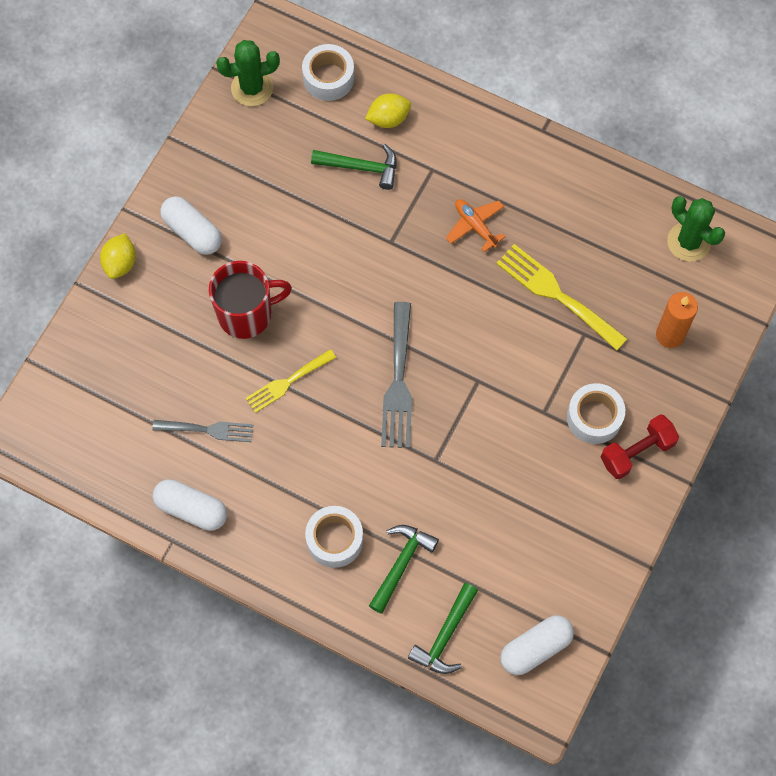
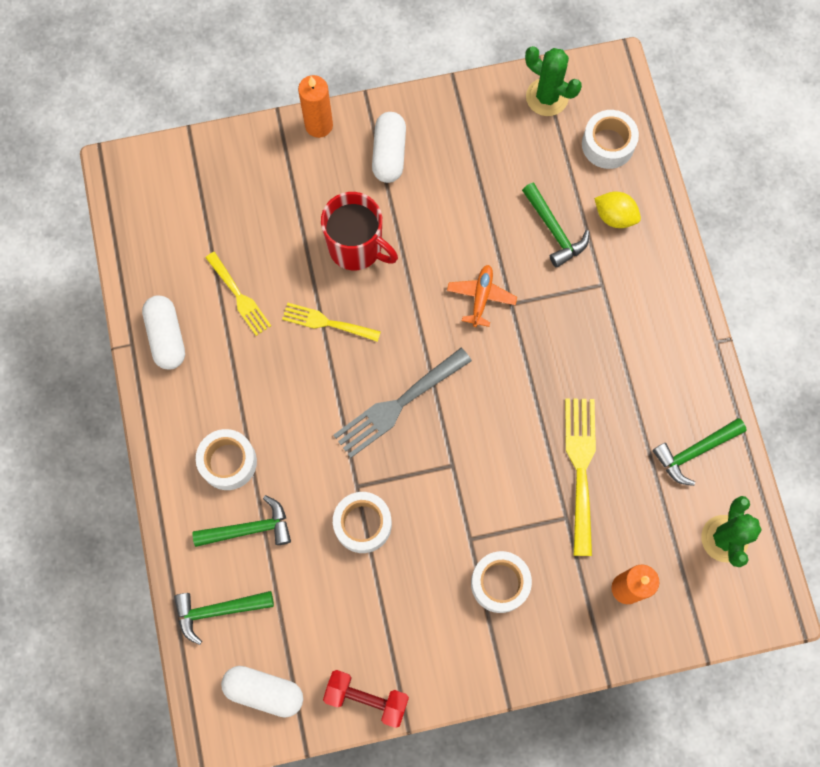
camera: 50 degrees right, 5 degrees up
(120, 263) = (319, 125): yellow lemon -> orange candle
(208, 430) = (239, 297): grey fork -> yellow fork
(468, 479) = (362, 524): none -> white tape
(475, 226) = (583, 356): orange plane -> orange plane (481, 297)
(610, 210) = (694, 451): none -> green hammer
(637, 452) = (499, 642): red dumbbell -> red dumbbell (366, 698)

